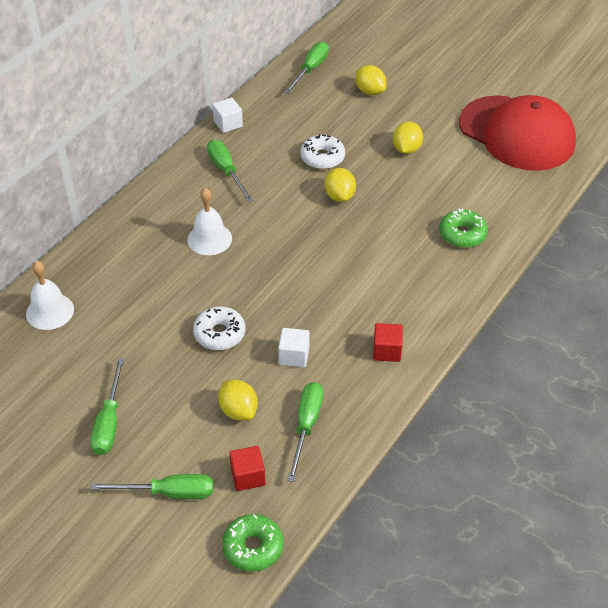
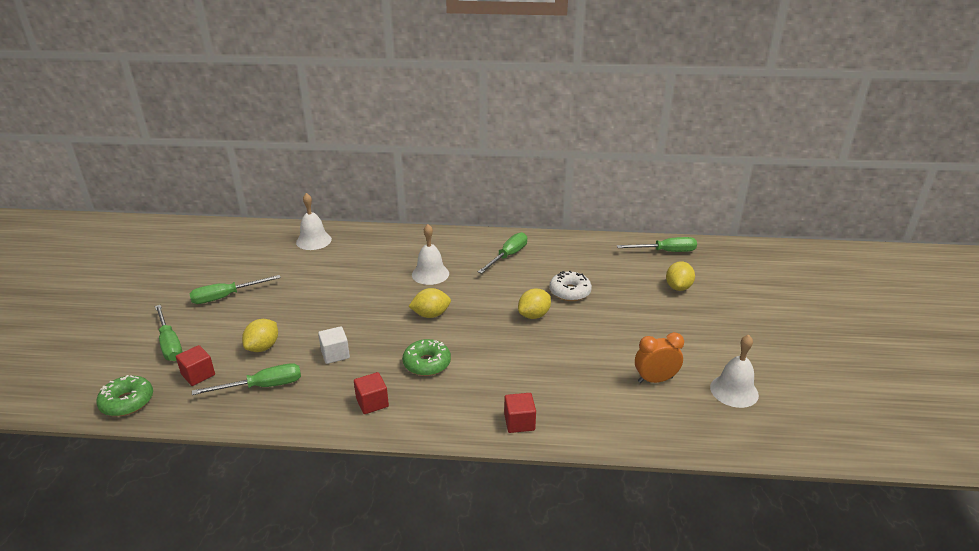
camera: 60 degrees right, 15 degrees down
(219, 334) = (336, 312): white donut -> none
(228, 124) = (559, 239): white cube -> none
(406, 149) = (630, 330): yellow lemon -> yellow lemon (431, 315)
(462, 234) = (554, 400): green donut -> green donut (427, 363)
(474, 266) = (519, 422): none -> red cube
(477, 167) = (655, 380): none -> orange clock
(517, 133) = (734, 391): red cap -> white bell

